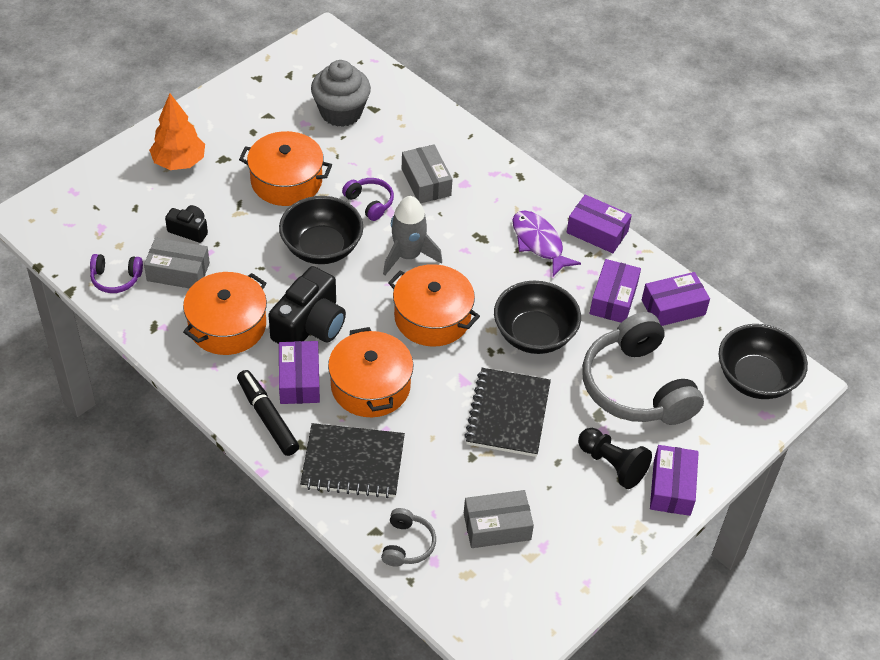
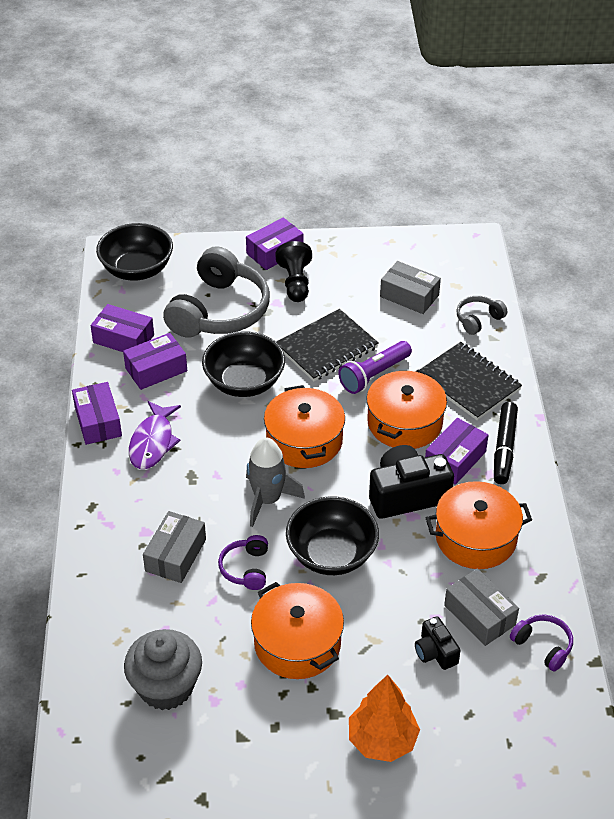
camera: 135 degrees left, 5 degrees down
(440, 414) = (374, 375): none -> purple flashlight

